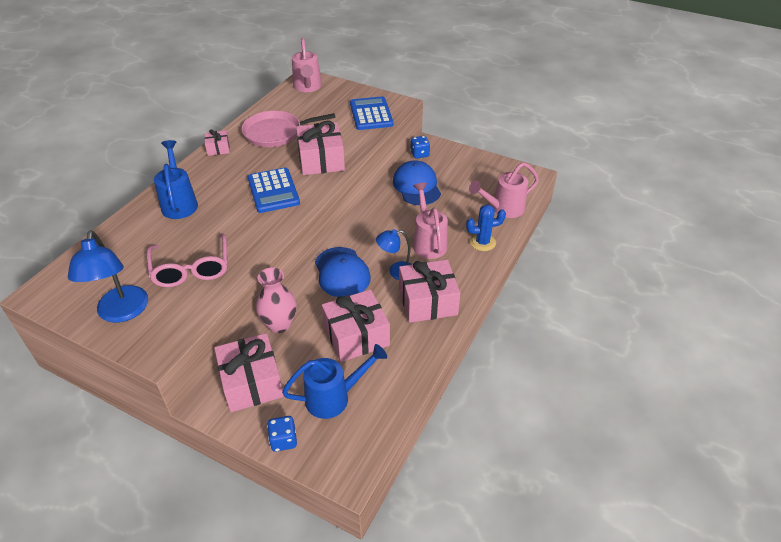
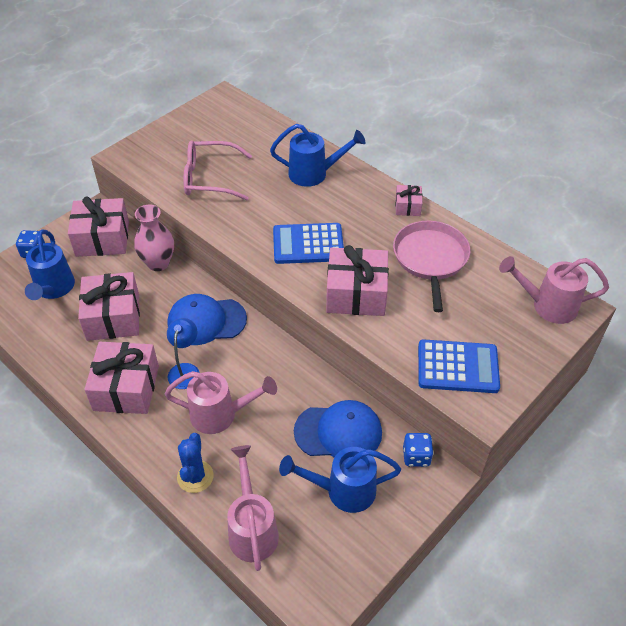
camera: 105 degrees right, 5 degrees up
(122, 312) = (176, 139): blue lamp -> none
(457, 178) = (343, 490): none -> blue watering can

